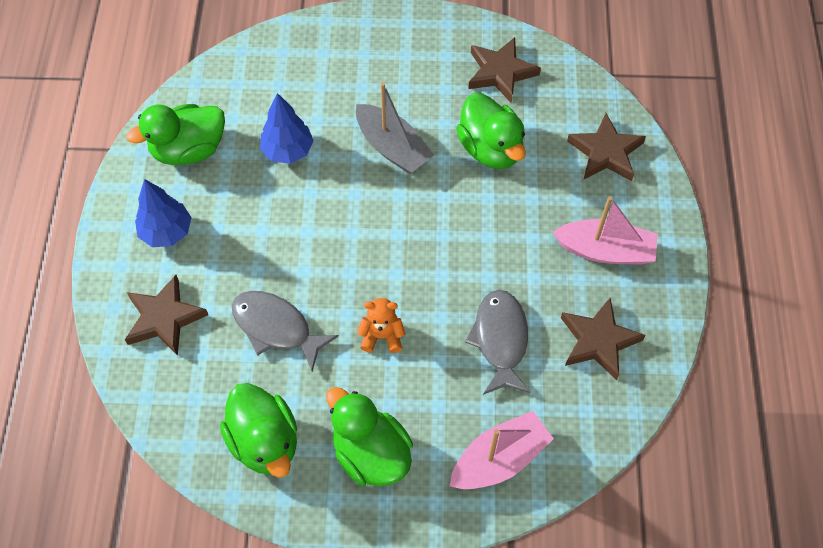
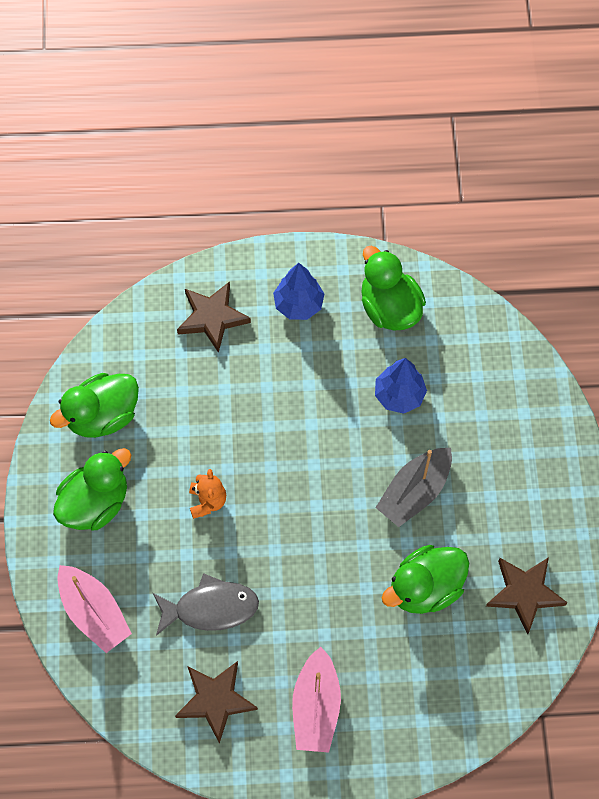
camera: 85 degrees right, 5 degrees up
(276, 328) = (209, 410): grey fish -> none
(605, 152) = (435, 707): brown star -> none

